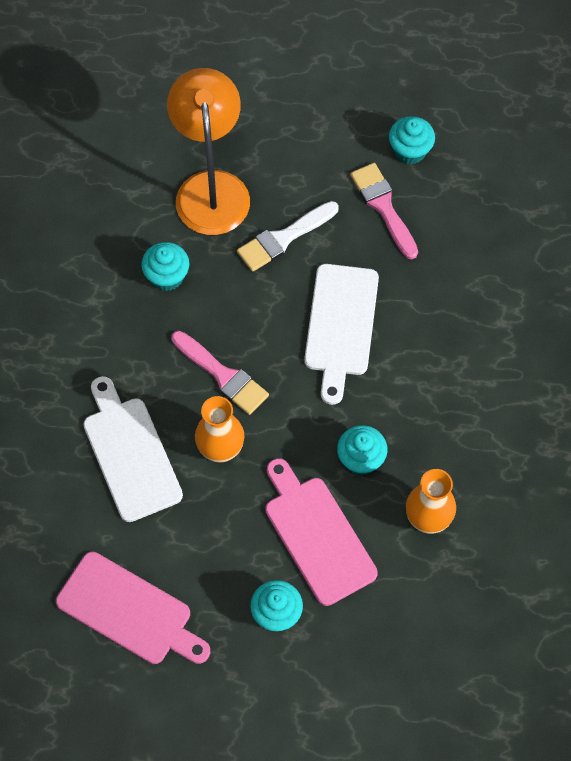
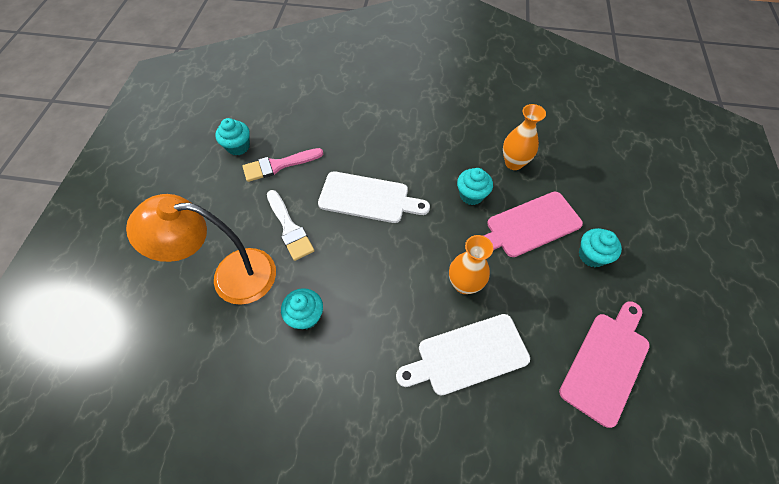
camera: 85 degrees left, 5 degrees down
(222, 375) = (401, 278): pink brush -> none

